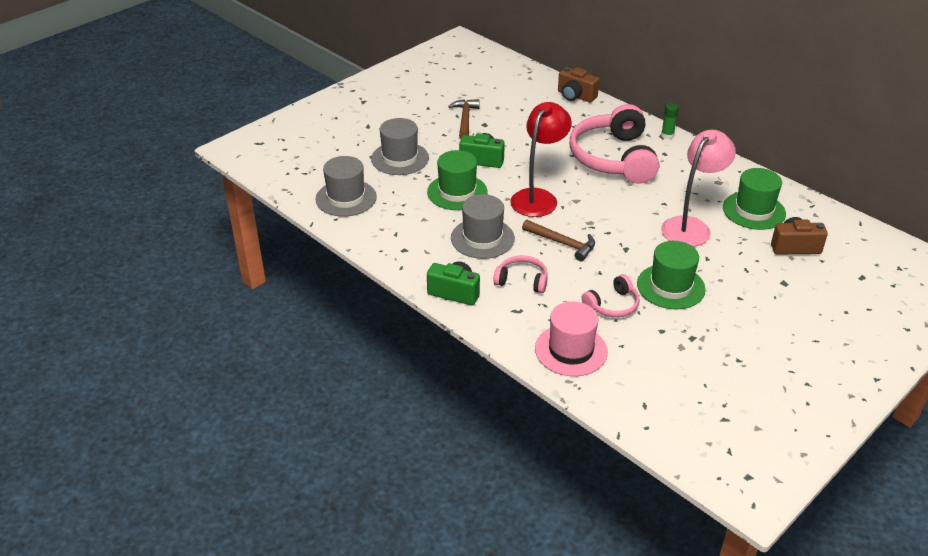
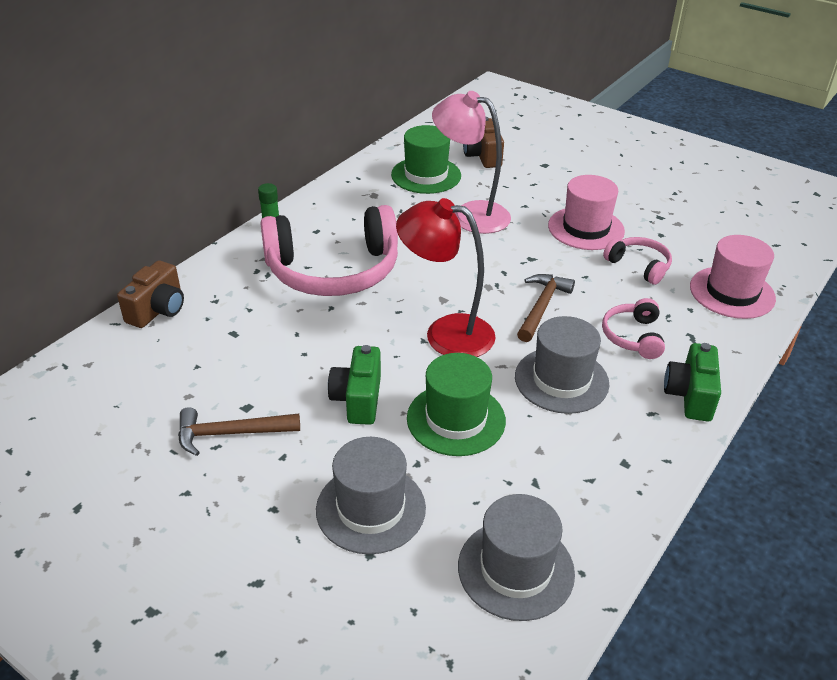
camera: 100 degrees left, 0 degrees up
(670, 286) = (586, 228): green hat -> pink hat

